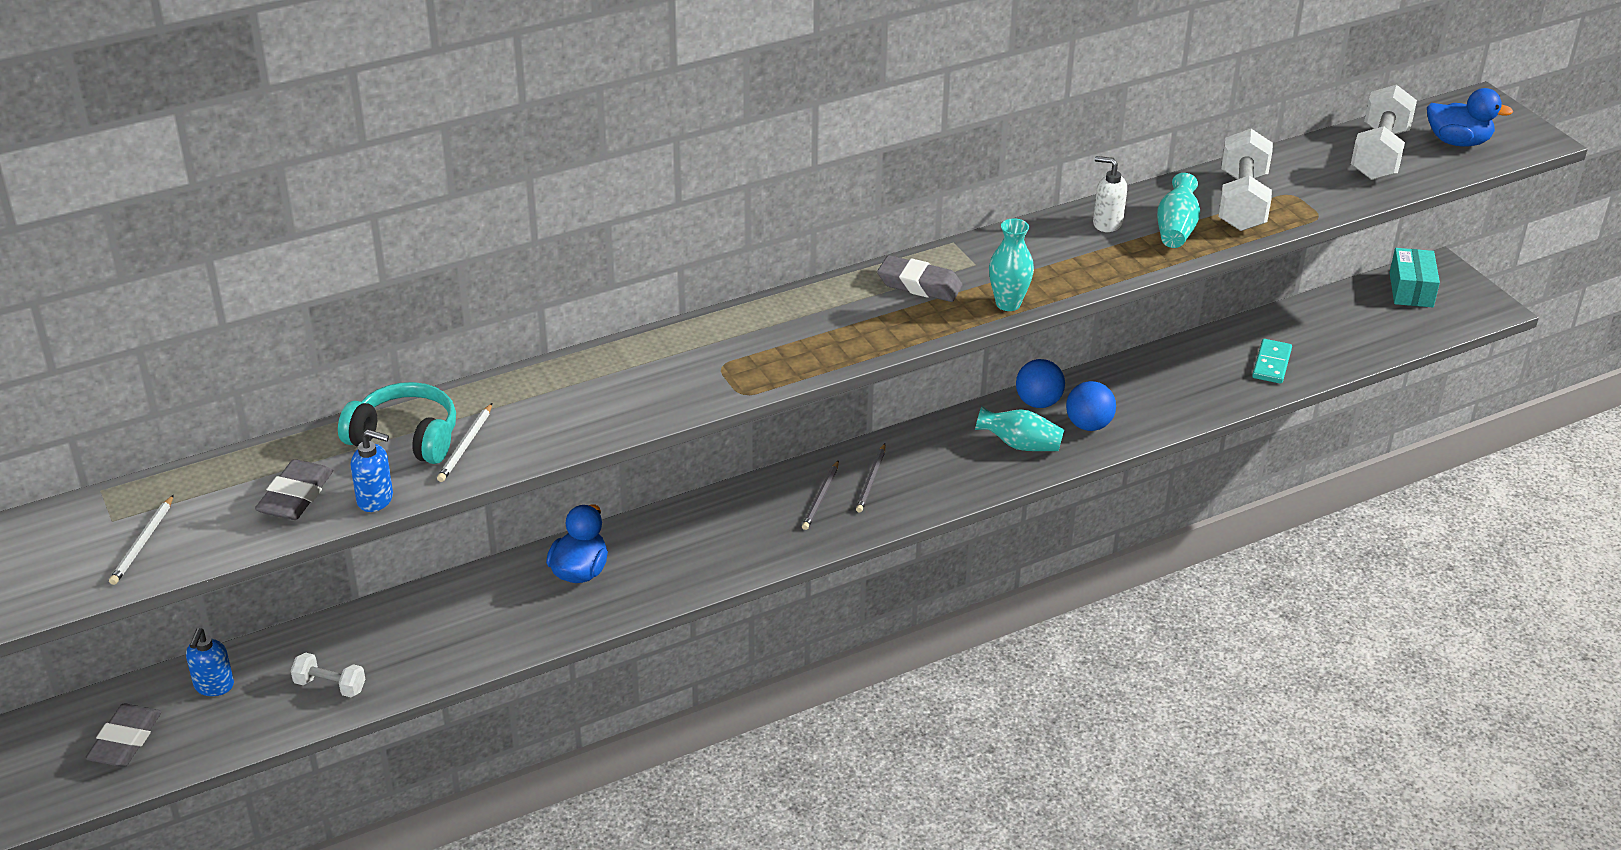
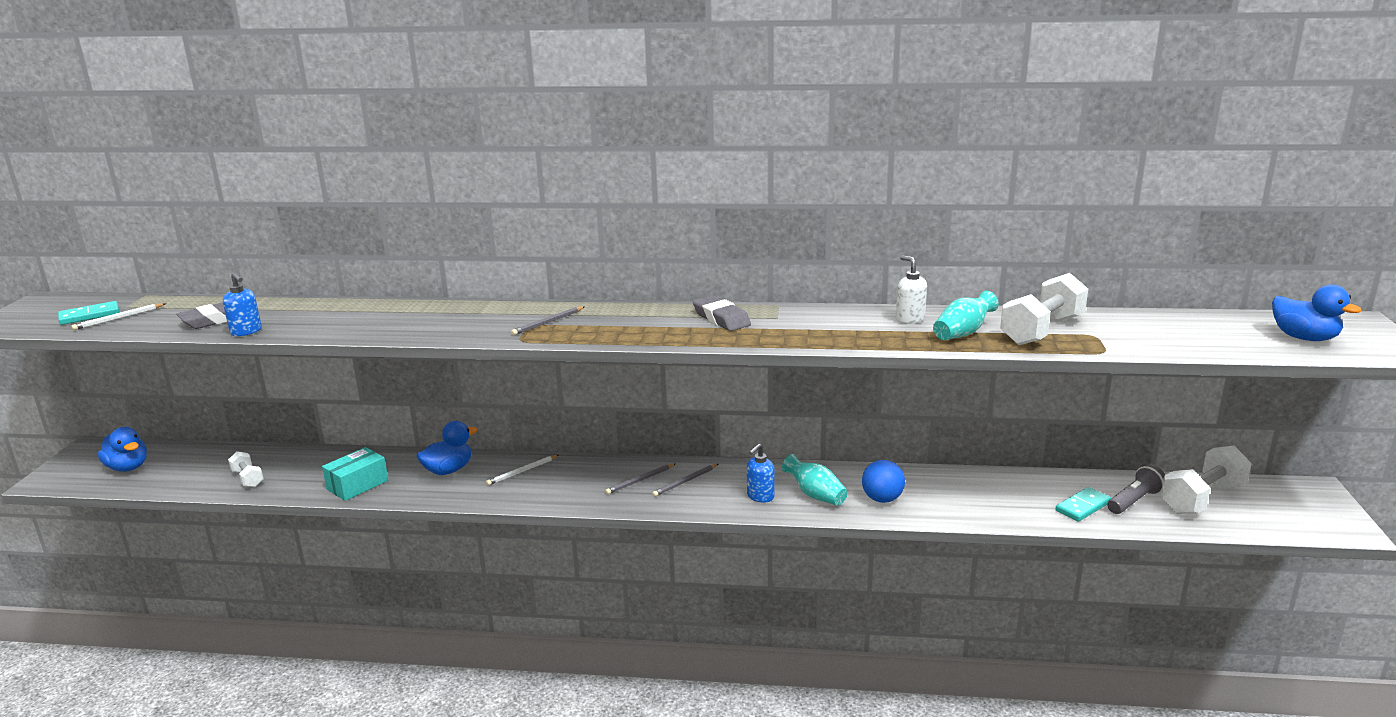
camera: 35 degrees right, 15 degrees down
(86, 553) = (89, 315): none -> turquoise domino
(125, 740) = (128, 467): grey eraser -> blue duck
(214, 686) = (200, 458): blue soap dispenser -> blue soap dispenser (760, 496)
(405, 437) = (310, 311): turquoise headphones -> none
(466, 445) = (332, 322): white pencil -> white pencil (522, 472)
(736, 355) = (548, 323): none -> grey pencil
(1008, 304) = (769, 341): turquoise vase -> none
(1038, 402) = (858, 475): blue ball -> none
(1308, 339) = (1134, 501): none -> grey flashlight
(1379, 154) = (1210, 330): white dumbbell -> white dumbbell (1202, 499)
(1411, 290) = (1271, 495): turquoise box -> turquoise box (357, 485)

